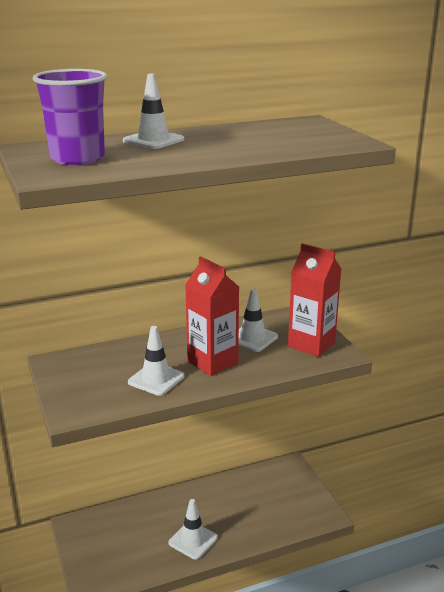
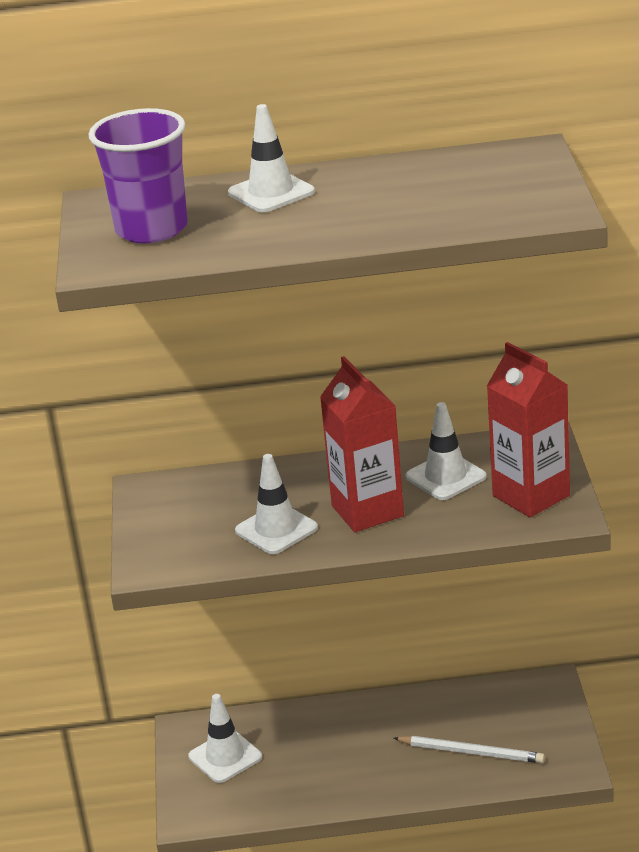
camera: 20 degrees right, 5 degrees up
(193, 540) = (351, 775): white traffic cone -> white traffic cone (225, 757)
(262, 514) = (471, 752): none -> white pencil

